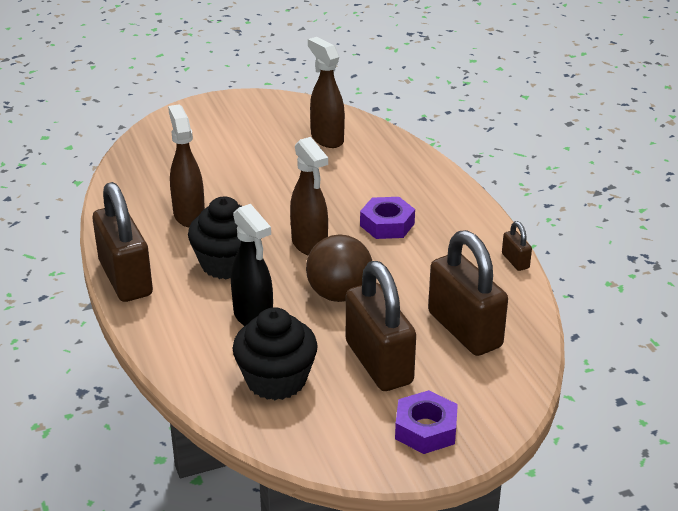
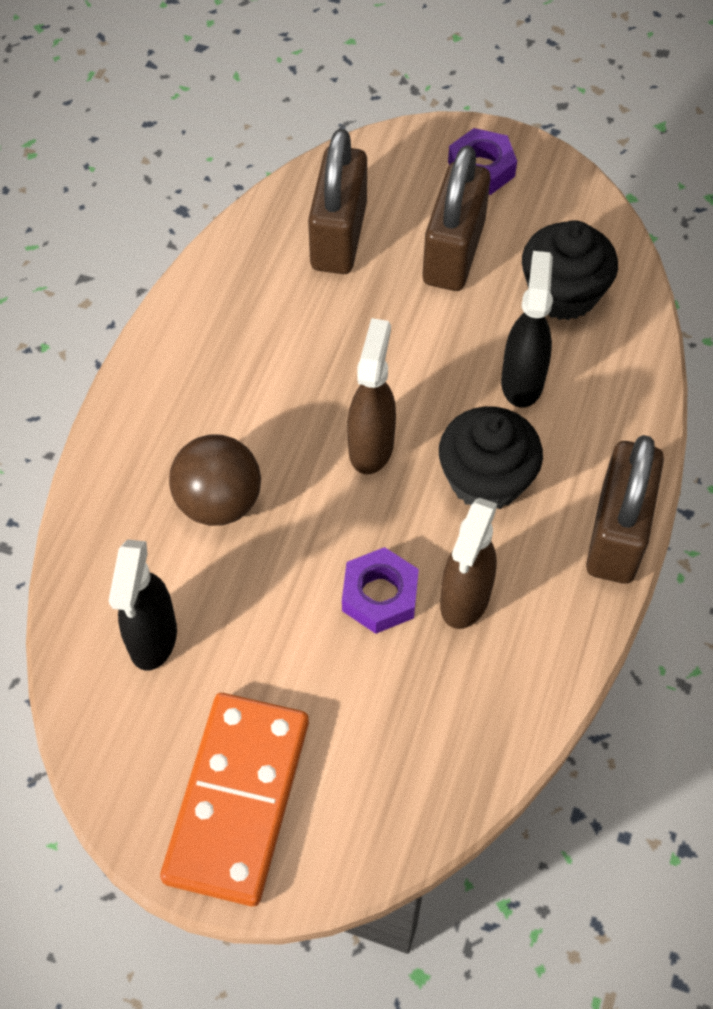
camera: 140 degrees left, 25 degrees up
(227, 120) = (238, 800): none -> orange domino
(327, 139) = (152, 640): brown spray bottle -> black spray bottle
(339, 294) = (409, 354): brown ball -> brown ball (219, 502)
(387, 224) = (256, 420): purple nut -> purple nut (379, 595)
(515, 261) = (192, 280): brown padlock -> none

